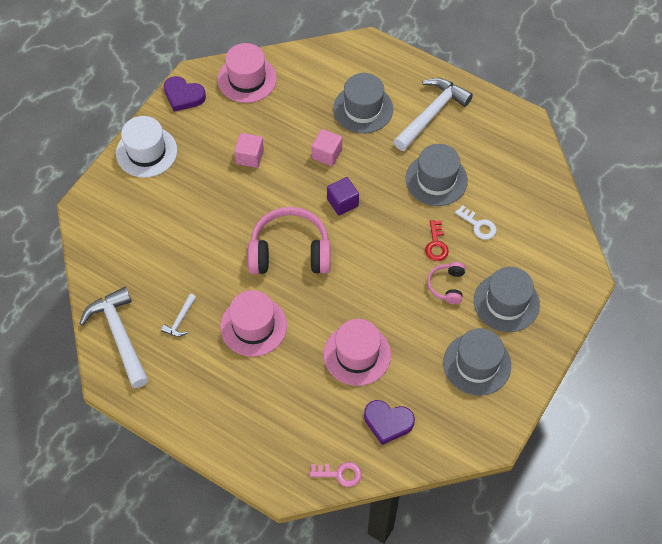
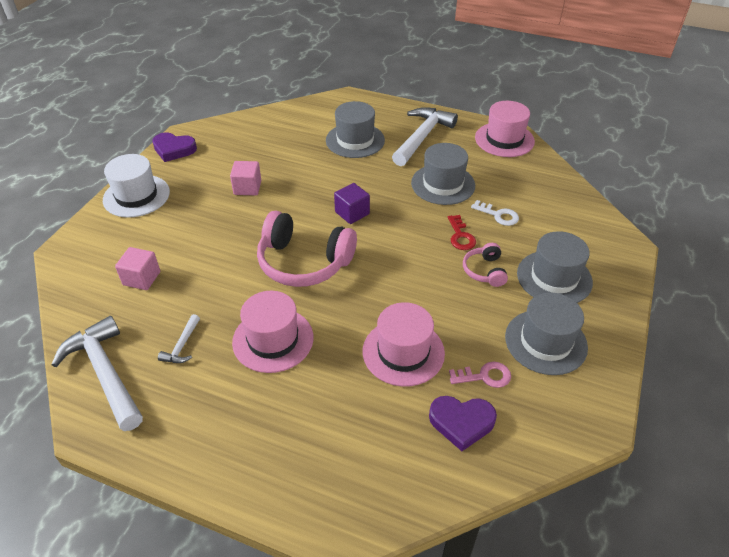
camera: 10 degrees left, 15 degrees down
(247, 79) = (237, 131): pink hat -> pink hat (504, 139)
(290, 252) = (304, 262): pink headphones -> pink headphones turned 150 degrees counterclockwise
(327, 154) = (327, 177): pink cube -> pink cube (142, 278)
(340, 474) = (417, 498): pink key -> pink key (485, 376)

